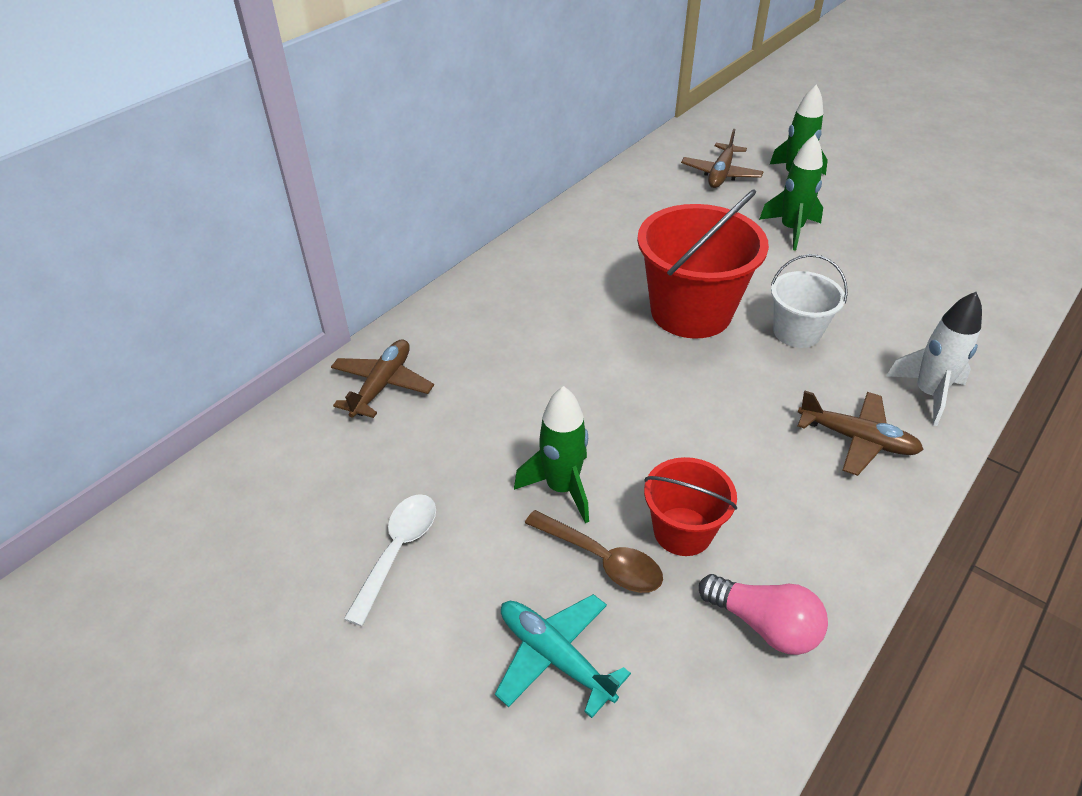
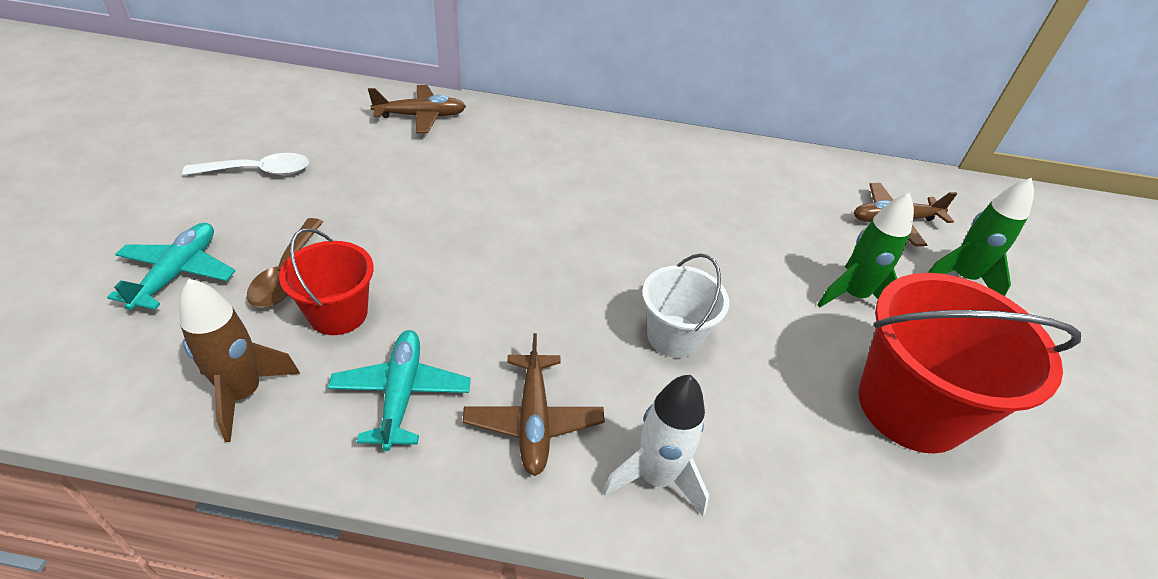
camera: 55 degrees right, 0 degrees up
(562, 488) = (357, 231): green rocket -> none
(691, 312) = (640, 251): red bucket -> red bucket (911, 407)
(764, 625) = (244, 394): pink light bulb -> brown rocket
(802, 511) = (401, 394): none -> turquoise plane

